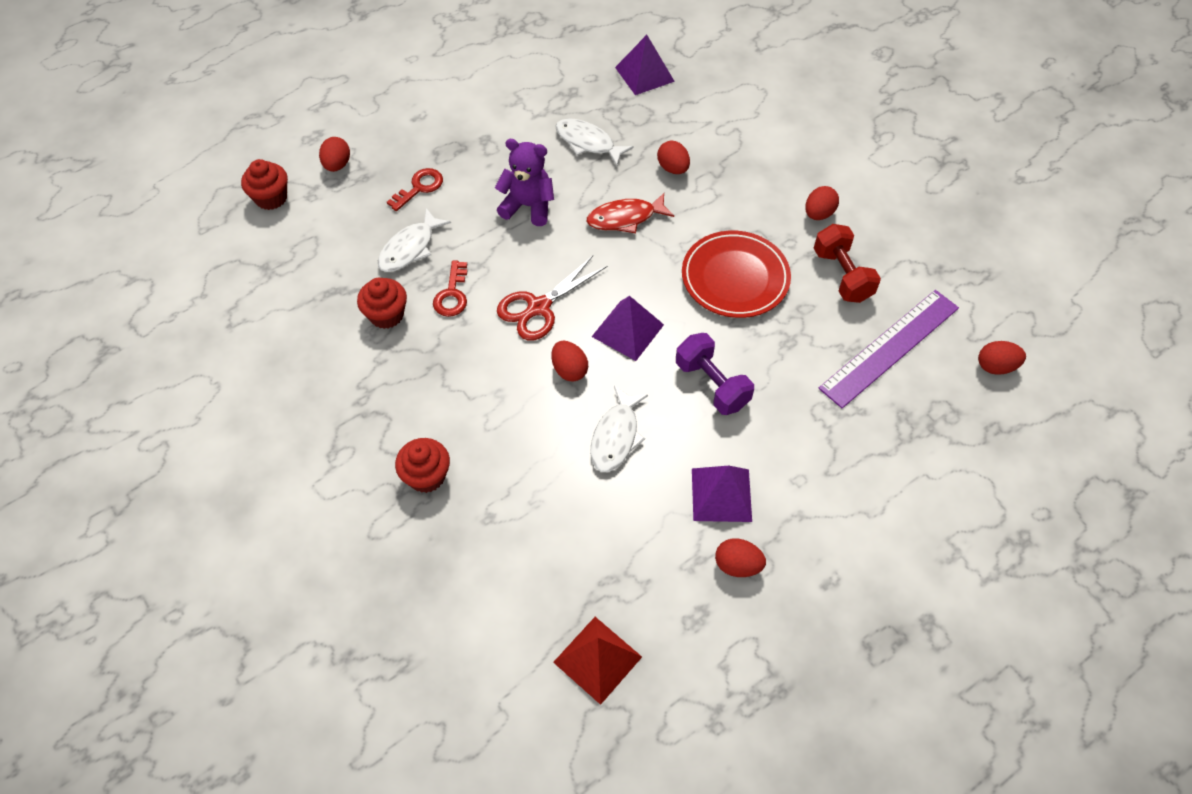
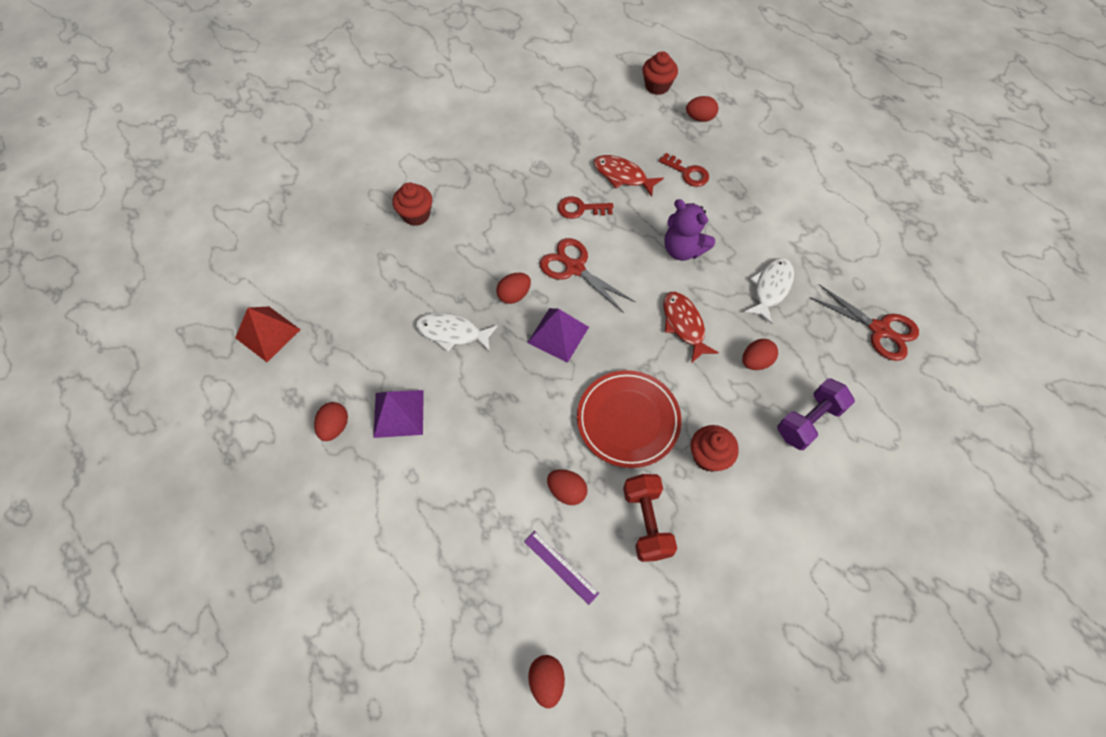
camera: 85 degrees right, 5 degrees up
(386, 315) = (555, 171): red cupcake -> red cupcake (709, 456)
(410, 248) = (623, 176): white fish -> red fish
(528, 206) = (683, 249): purple teddy bear -> purple teddy bear turned 120 degrees clockwise
(644, 74) = (879, 329): purple pyramid -> red scissors
(712, 384) = (506, 403): purple dumbbell -> purple dumbbell (809, 421)
(818, 214) = (725, 501): red egg -> red egg (567, 491)
(842, 275) = (646, 522): red dumbbell -> red dumbbell turned 75 degrees counterclockwise
(890, 348) = (561, 567): purple ruler -> purple ruler, size x0.49

